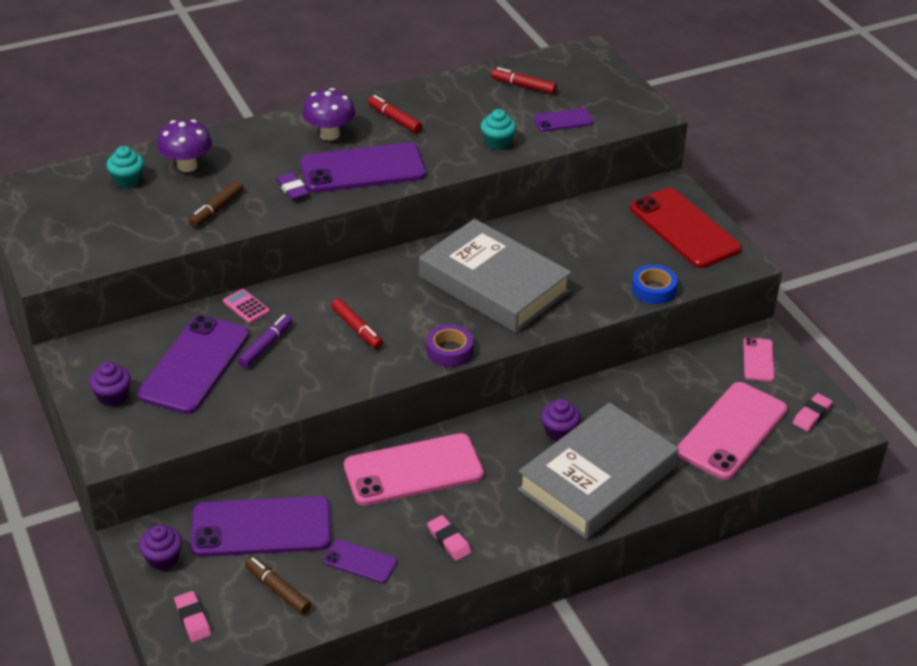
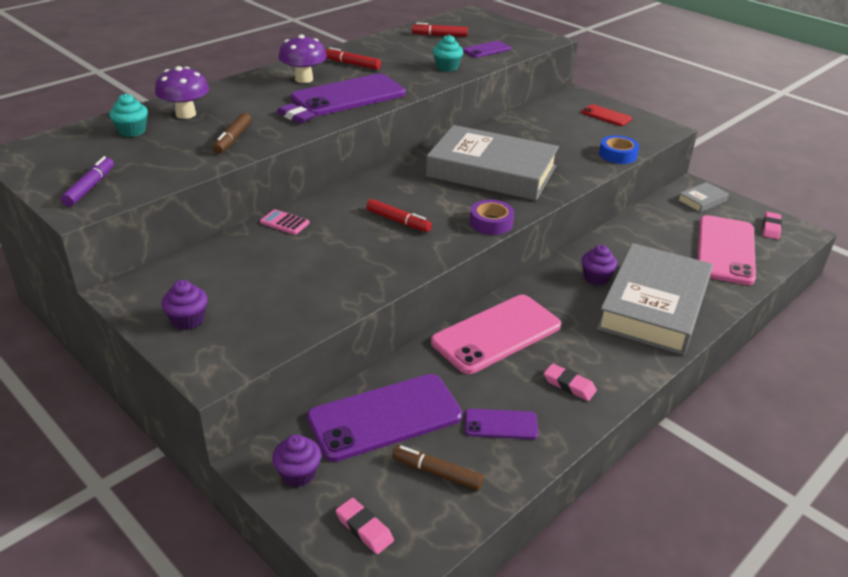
camera: 20 degrees left, 5 degrees down
(194, 365) = (260, 277): purple phone -> none
(266, 346) = (322, 249): purple marker -> purple marker (90, 187)
(684, 228) = (606, 116): red phone -> red phone, size x0.49
(758, 360) = (702, 200): pink phone -> grey book

